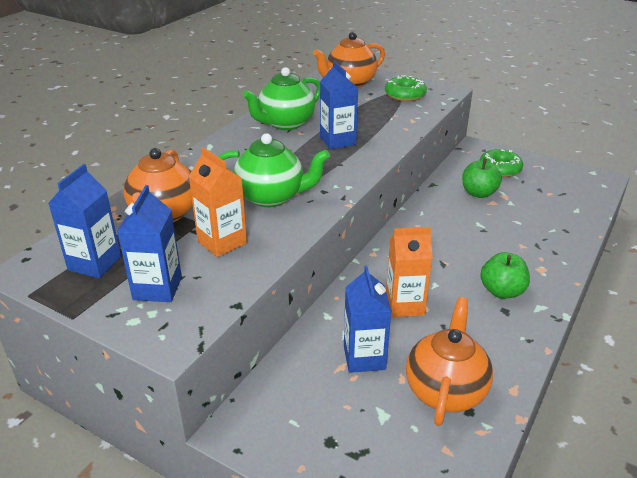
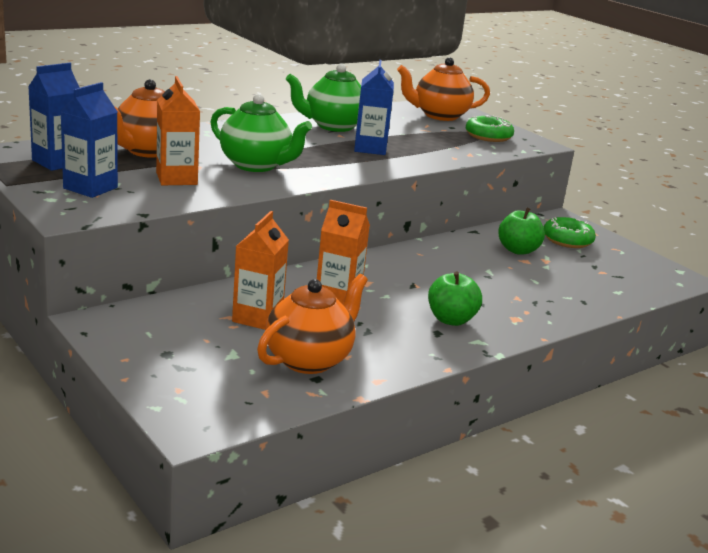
camera: 20 degrees right, 10 degrees down
(364, 357) = (257, 318): blue carton -> orange carton

